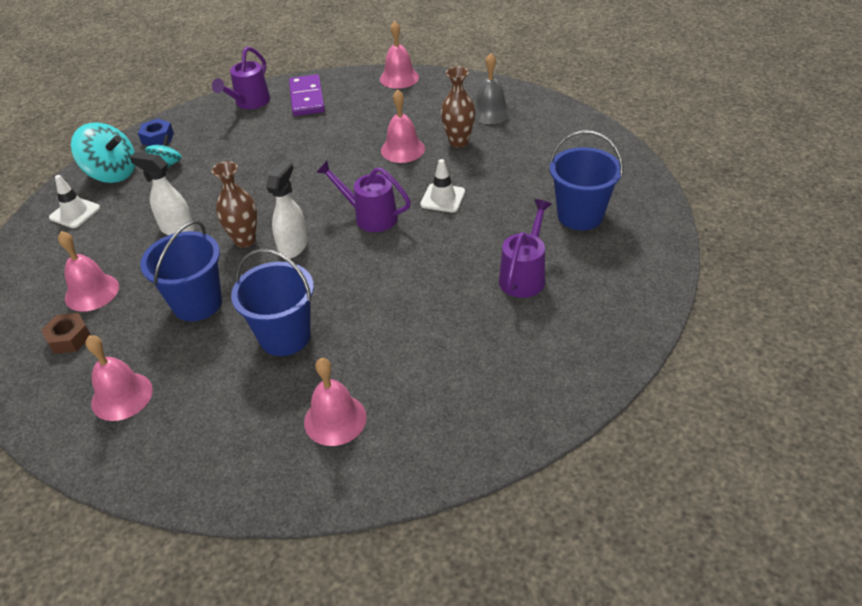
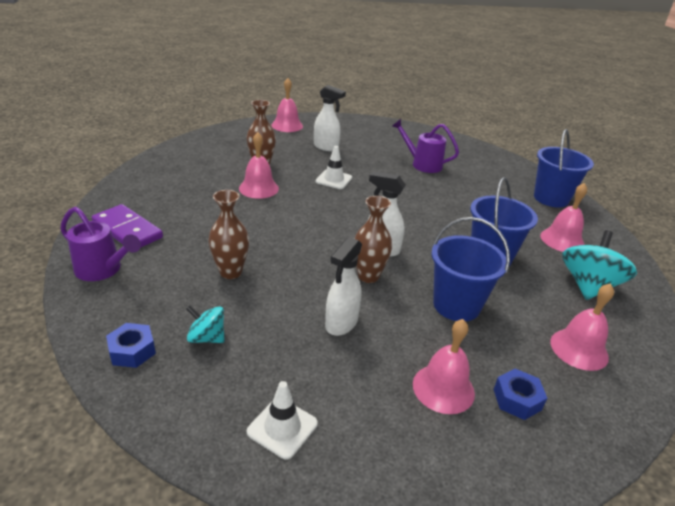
camera: 90 degrees left, 10 degrees down
(69, 338) = (517, 399): brown nut -> blue nut
(112, 173) = (198, 394): turquoise spinning top -> turquoise spinning top (588, 286)
(248, 160) = (231, 272): none -> brown vase
(307, 98) = (127, 230): purple domino -> purple domino turned 45 degrees clockwise
(369, 216) = (348, 211): purple watering can -> none
(399, 78) = (134, 178): pink bell -> pink bell (287, 125)
(490, 112) = (226, 149): grey bell -> none
(536, 182) = (326, 147): none -> white spray bottle
(580, 215) = (366, 140): blue bucket -> blue bucket (551, 198)

